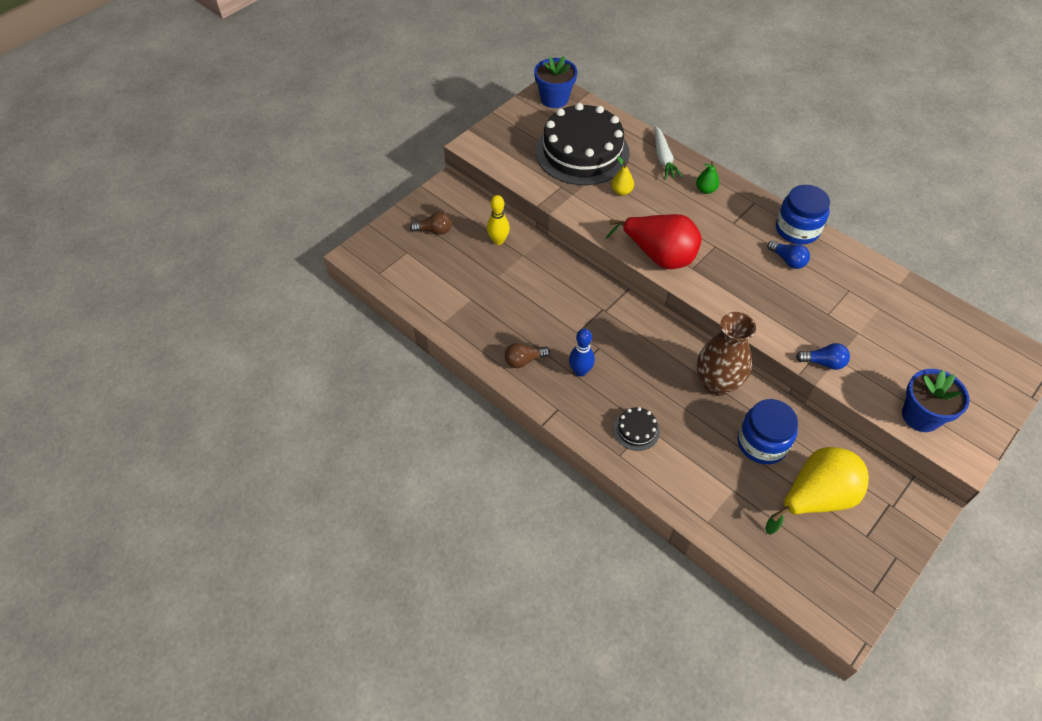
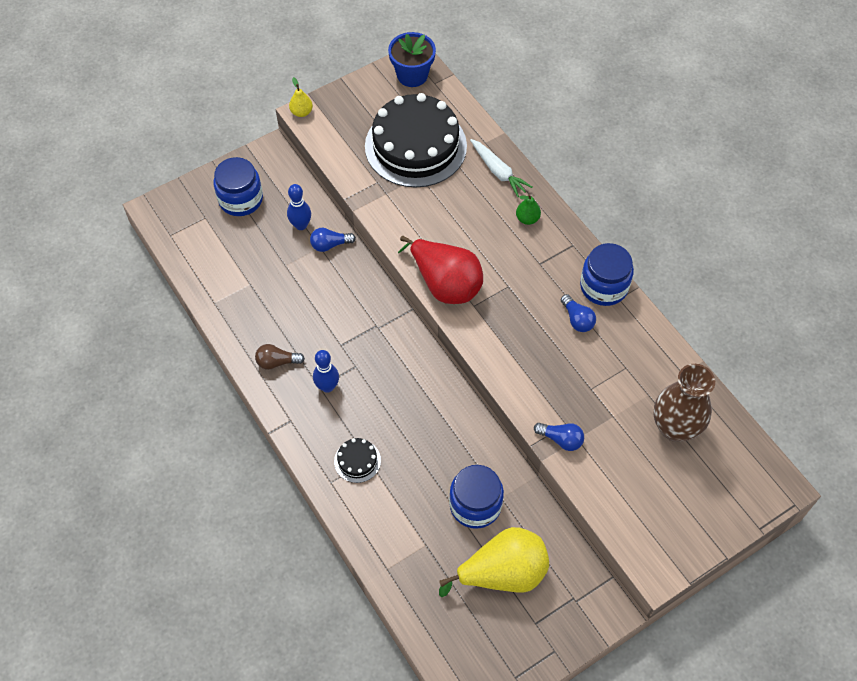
camera: 15 degrees right, 5 degrees up
(434, 230) = (241, 199): brown light bulb -> blue jar
(498, 241) = (301, 225): yellow bowling pin -> blue bowling pin
(532, 251) = (330, 245): none -> blue light bulb
(621, 191) = (438, 201): yellow pear -> yellow pear (301, 112)
(663, 158) = (498, 172): white carrot -> white carrot turned 45 degrees counterclockwise
(717, 384) = (457, 433): brown vase -> brown vase (675, 427)
(920, 416) = (633, 519): blue flower pot -> none

